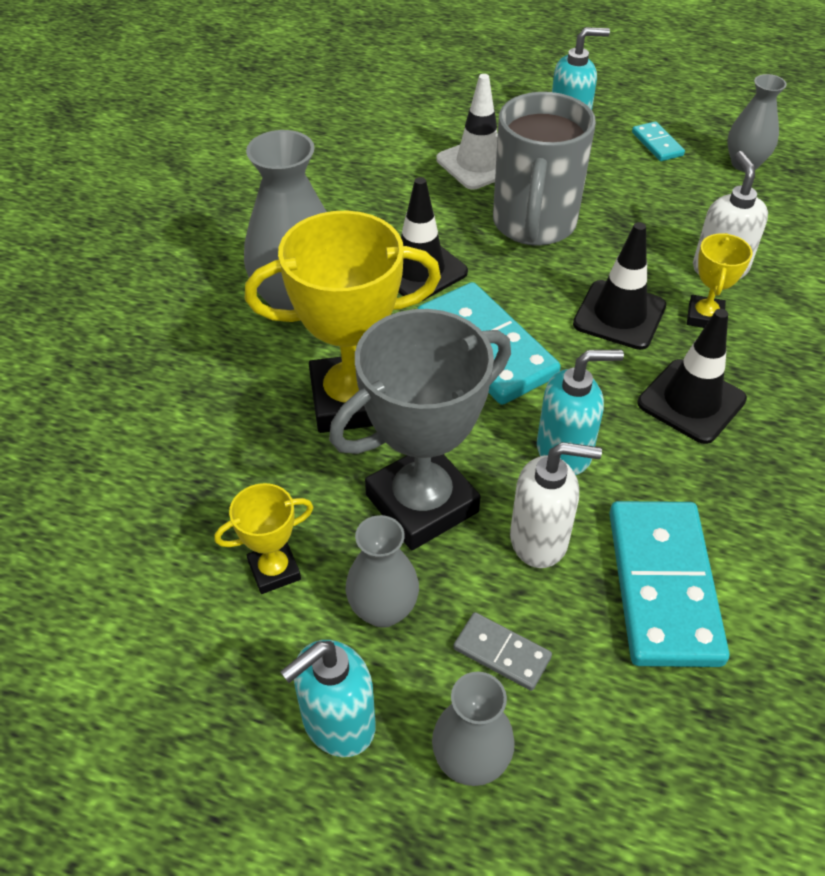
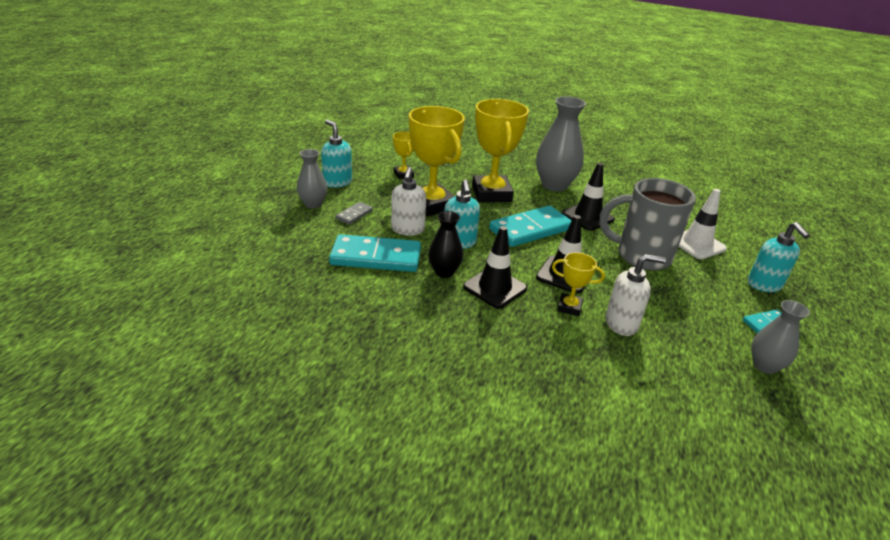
camera: 90 degrees right, 15 degrees down
(383, 610) = (381, 193): grey vase -> none
(422, 503) = (431, 205): grey trophy -> yellow trophy
(671, 471) = (444, 272): none -> black vase

